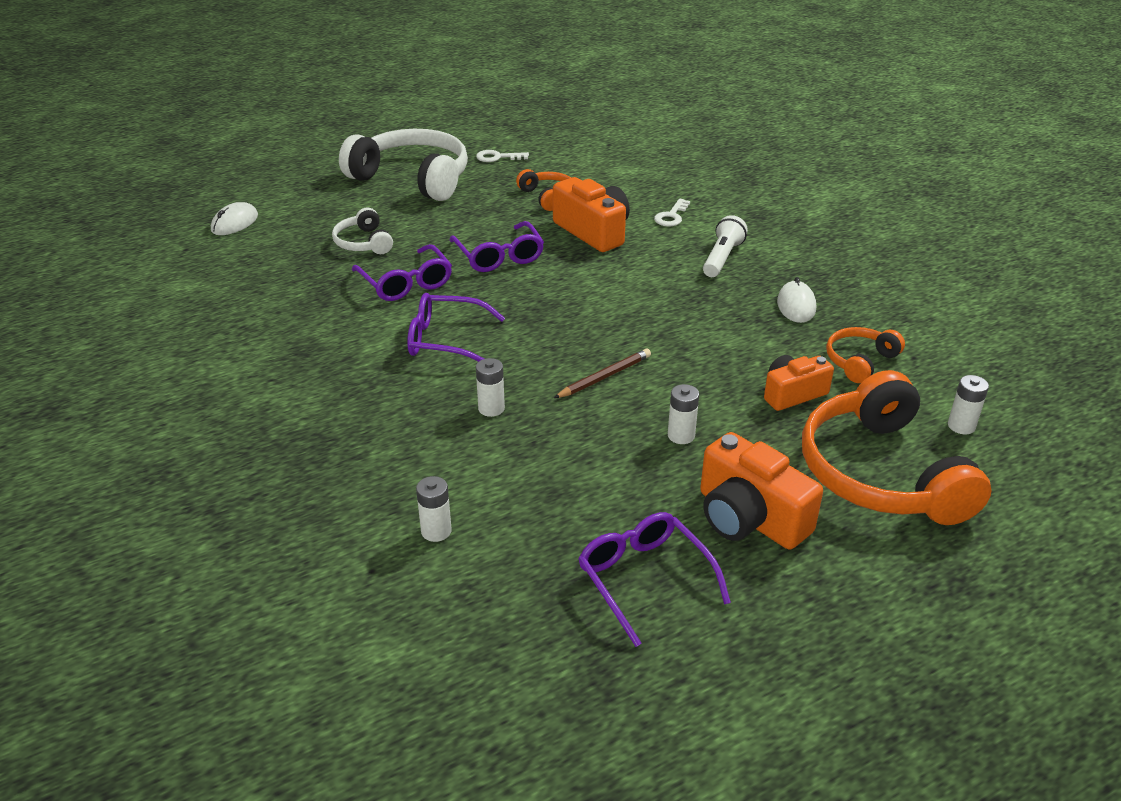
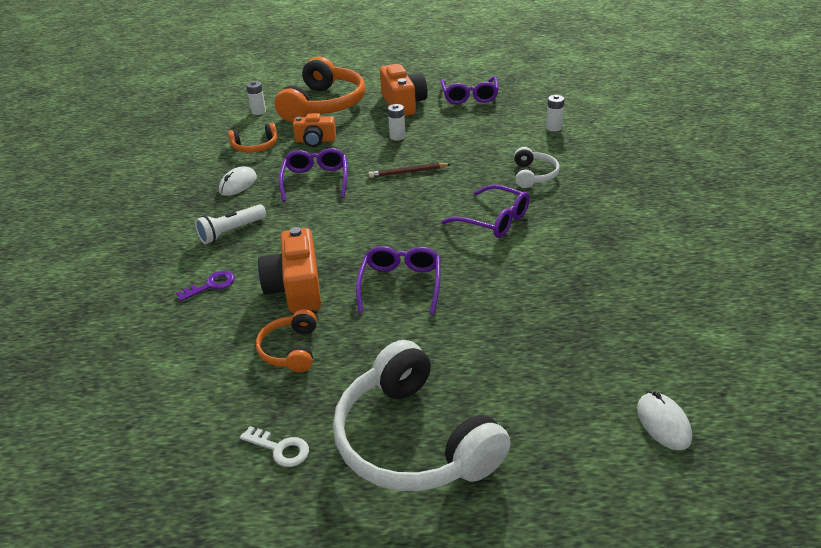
camera: 150 degrees left, 0 degrees up
(235, 223) = (663, 423): white mouse -> white mouse turned 75 degrees counterclockwise
(363, 243) = (519, 341): white headphones -> white headphones (533, 175)
(405, 283) = (499, 279): purple glasses -> purple glasses (315, 181)
(491, 408) = (491, 171): white battery -> none
(671, 216) = (211, 285): white key -> purple key

